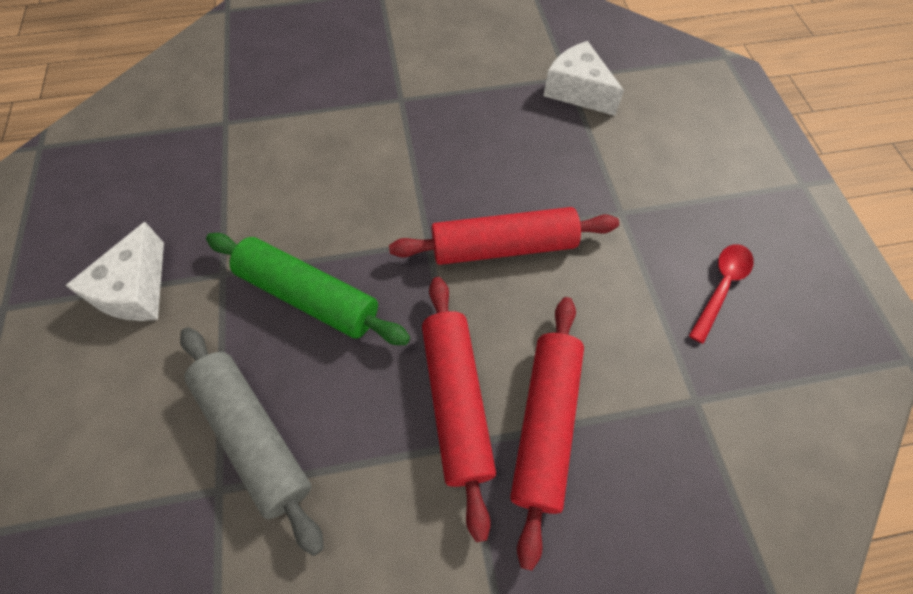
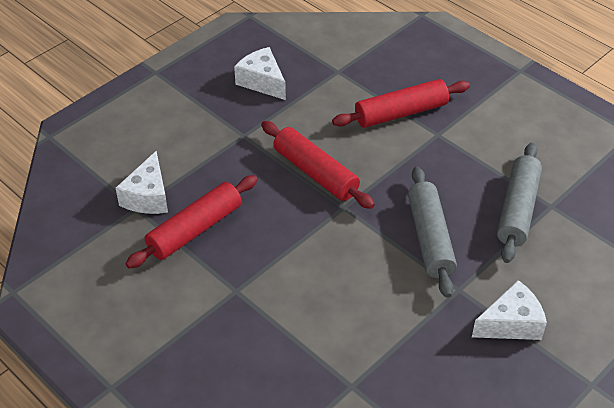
camera: 125 degrees left, 15 degrees down
(309, 296) = (430, 238): green rolling pin -> grey rolling pin
(456, 402) = (422, 147): red rolling pin -> red rolling pin (195, 230)
(721, 287) = (262, 82): red spoon -> white cheese

